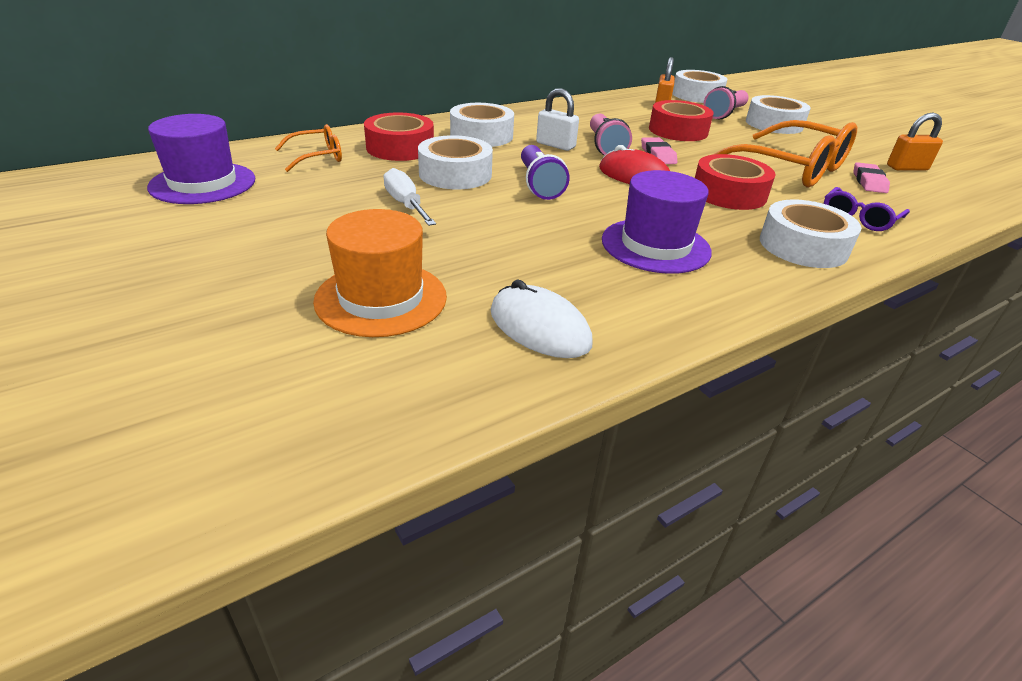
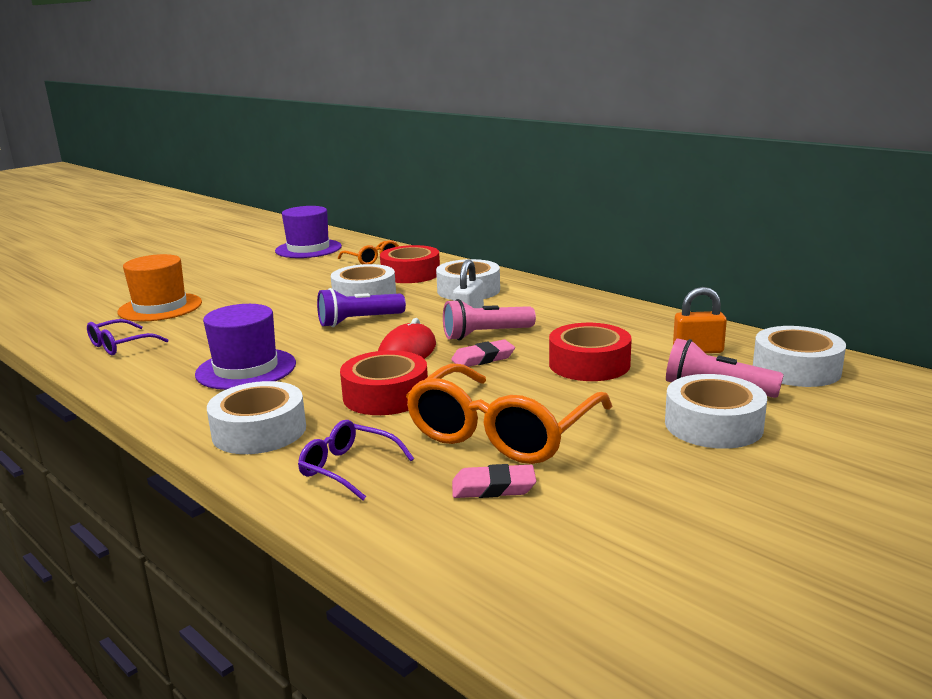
camera: 80 degrees right, 15 degrees down
(406, 205) = (296, 292): white screwdriver -> none
(539, 327) = (121, 345): white mouse -> purple glasses
(907, 168) = (596, 531): orange padlock -> none

